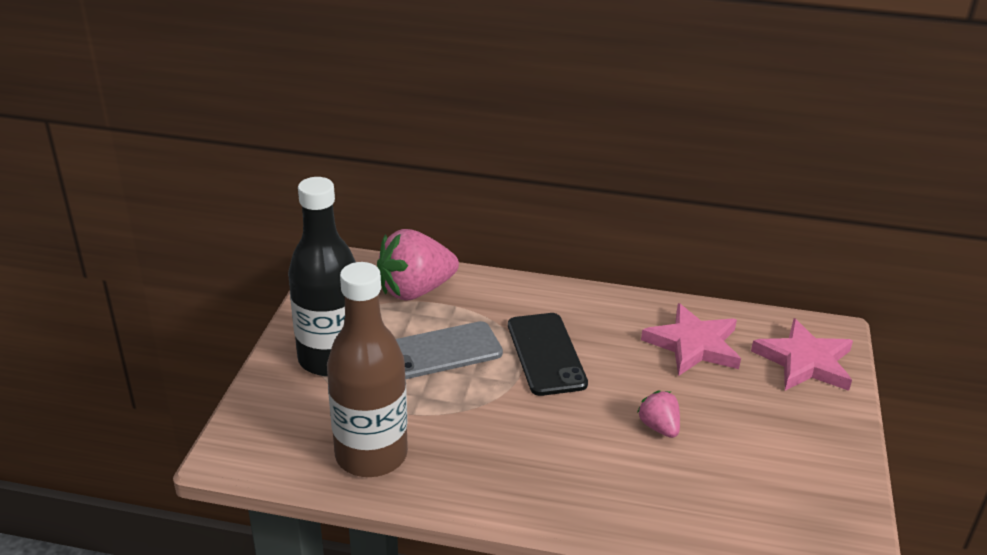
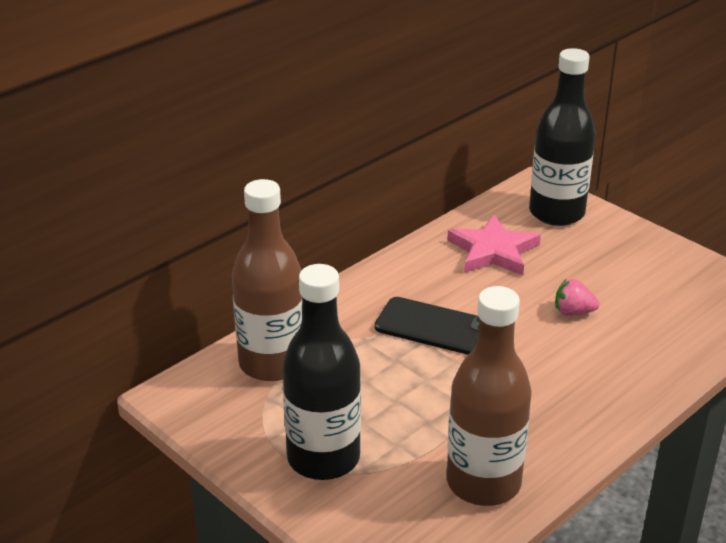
camera: 55 degrees left, 0 degrees up
(415, 290) = (272, 363): pink strawberry -> brown bottle
(440, 352) = (377, 385): grey phone -> none
(805, 361) = (556, 213): pink star -> black bottle

